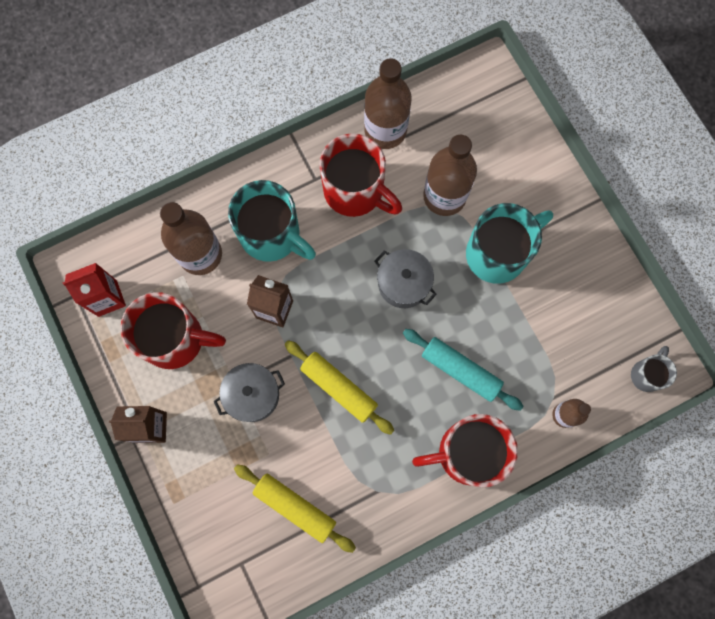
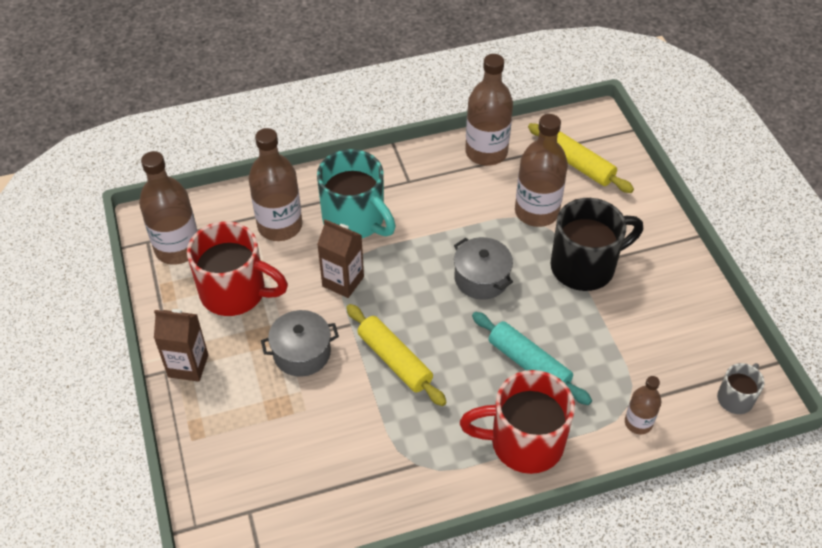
camera: 10 degrees right, 25 degrees down
(107, 298) = (177, 248): red carton -> brown bottle
(295, 507) = (322, 465): yellow rolling pin -> yellow rolling pin (578, 165)
(355, 191) = (447, 196): red mug -> none
(498, 253) = (585, 266): turquoise mug -> black mug

